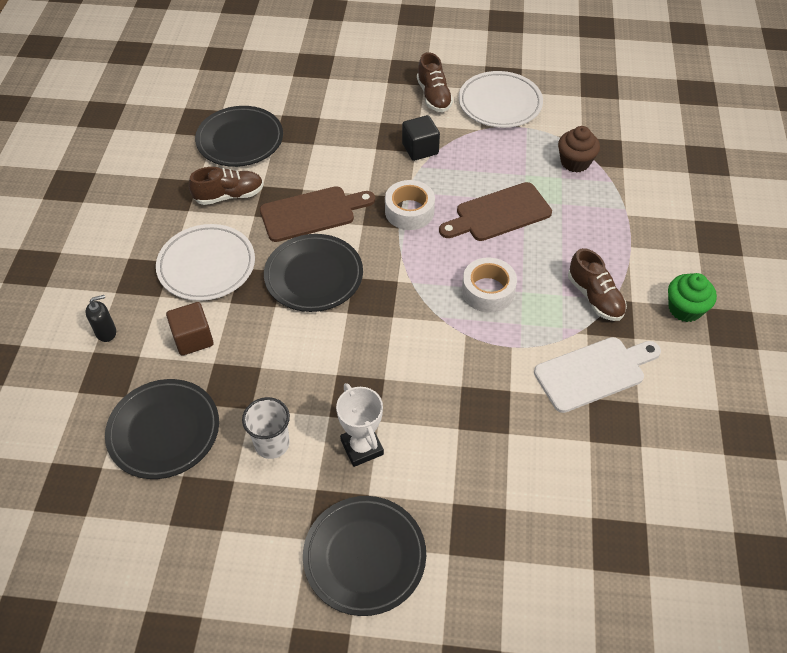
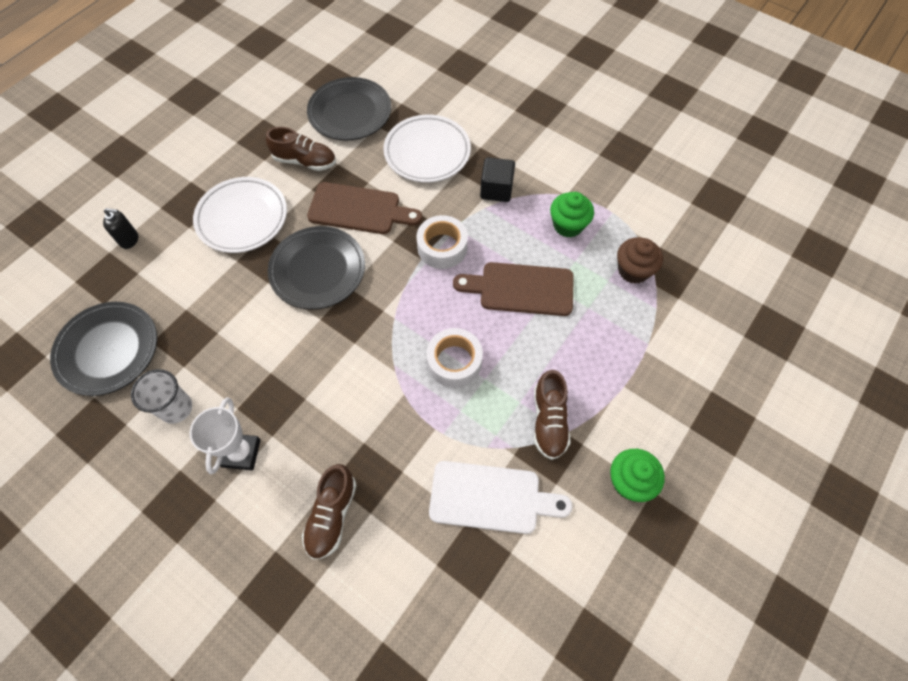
camera: 30 degrees right, 10 degrees up
(193, 338) = (186, 279): brown cube -> none
(364, 557) = (171, 556): black plate -> none
(434, 96) = (547, 142): brown shoe -> brown shoe (332, 515)
(499, 151) = (568, 225): none -> green cupcake
(500, 103) = (604, 176): white plate -> white plate (427, 152)

